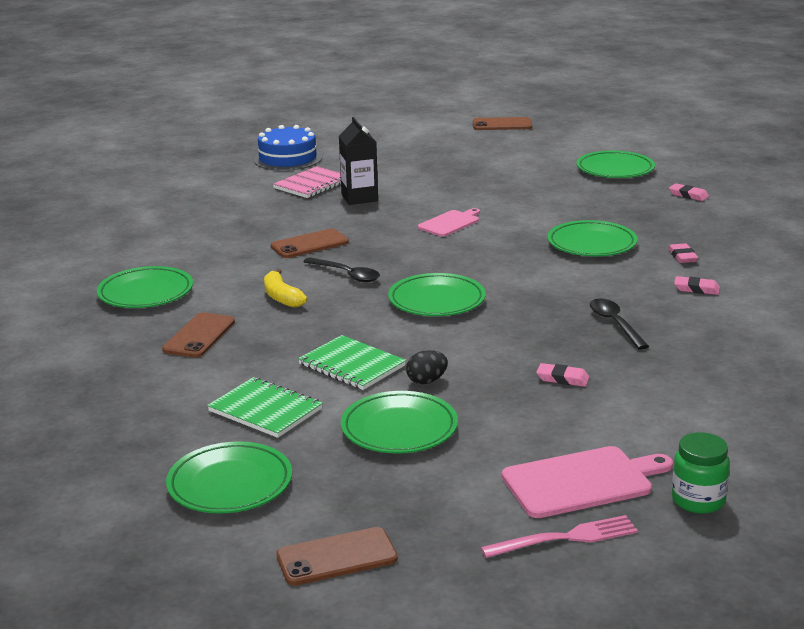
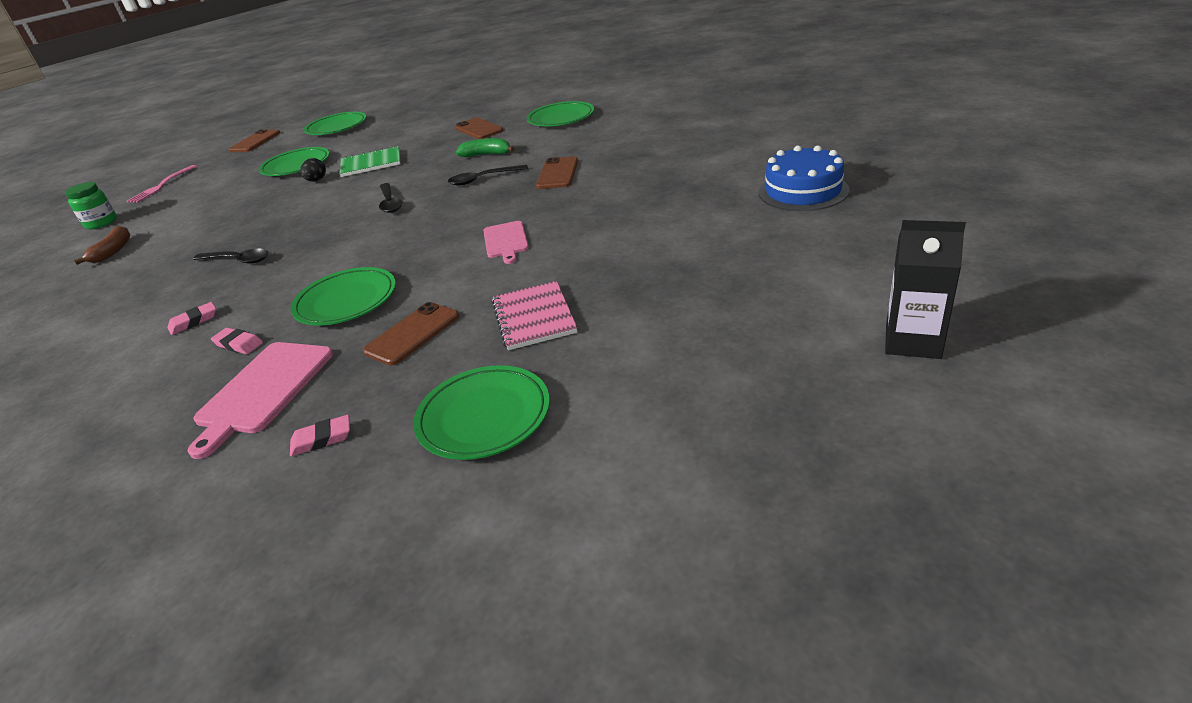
camera: 130 degrees right, 10 degrees up
(265, 410) = (374, 139): green notebook -> none
(282, 297) = (486, 155): yellow banana -> green banana
(312, 184) = (701, 193): pink notebook -> pink notebook (534, 317)
(359, 198) = (632, 210): black carton -> black carton (912, 341)
(436, 301) = (390, 203): green plate -> black spoon
(502, 125) = (810, 389): brown phone -> brown phone (412, 334)
(562, 378) = (236, 220): pink eraser -> none
(582, 481) = (173, 199): pink cutting board -> pink cutting board (263, 390)
(712, 423) = (113, 251): none -> brown banana

